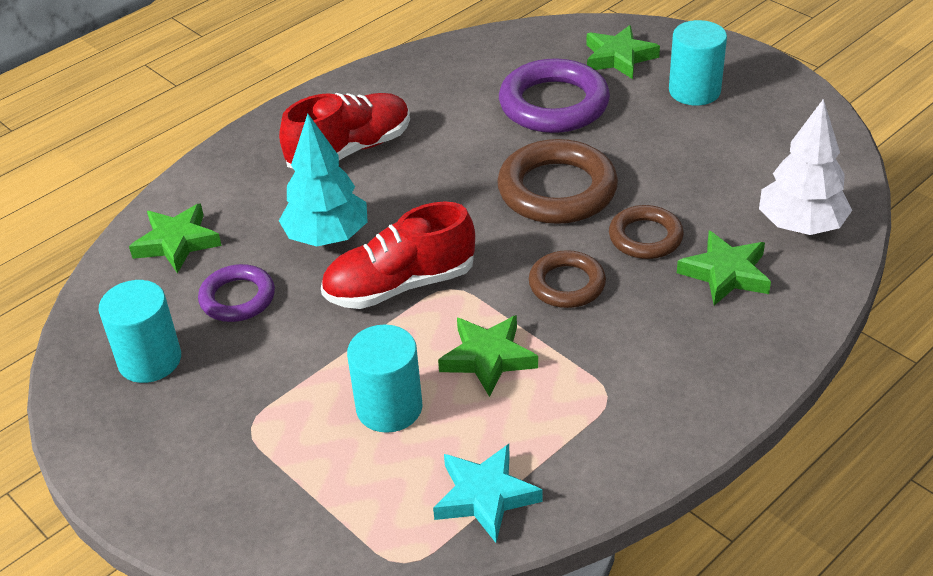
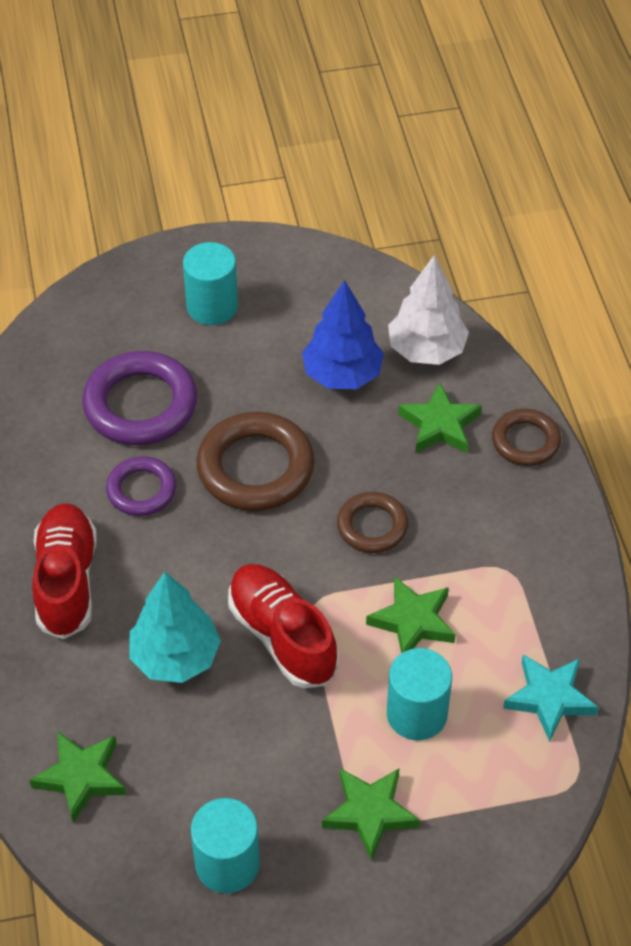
camera: 60 degrees left, 10 degrees up
(237, 298) = (200, 761): purple ring -> purple ring (141, 490)
(400, 285) = (282, 636): red shoe -> red shoe turned 135 degrees clockwise
(619, 57) = (118, 324): green star -> green star (370, 813)
(645, 237) = (360, 446): brown ring -> brown ring (525, 441)
(710, 191) = (342, 375): none -> blue tree

